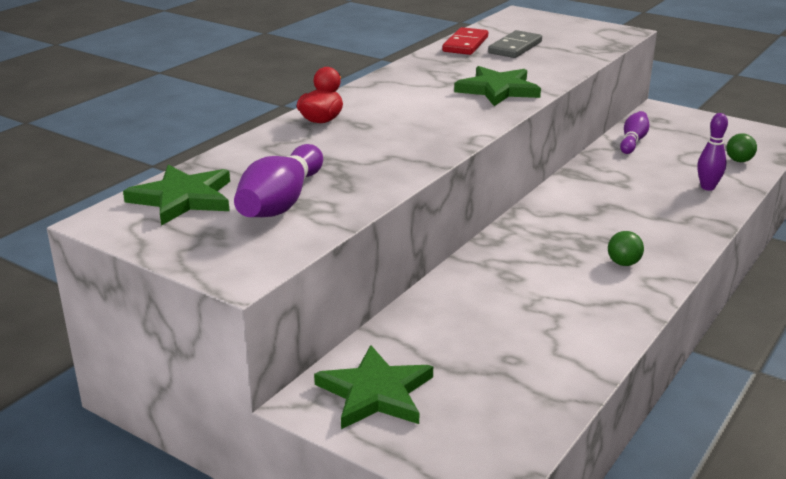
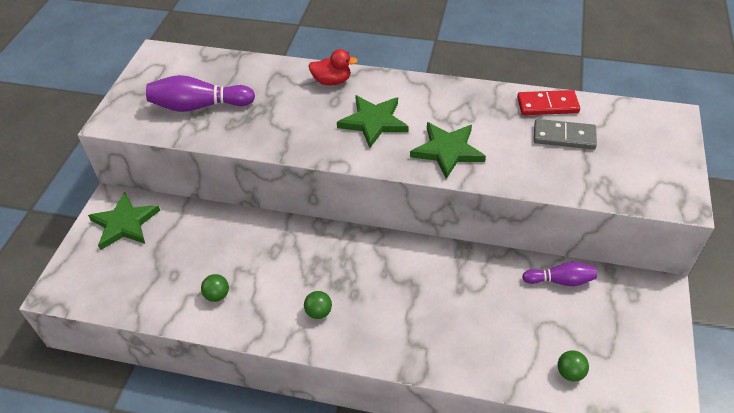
camera: 70 degrees right, 20 degrees up
(183, 198) = (191, 69): green star -> green star (373, 122)
(566, 328) = (217, 295): none -> green ball
(707, 187) = (490, 352): purple bowling pin -> none

